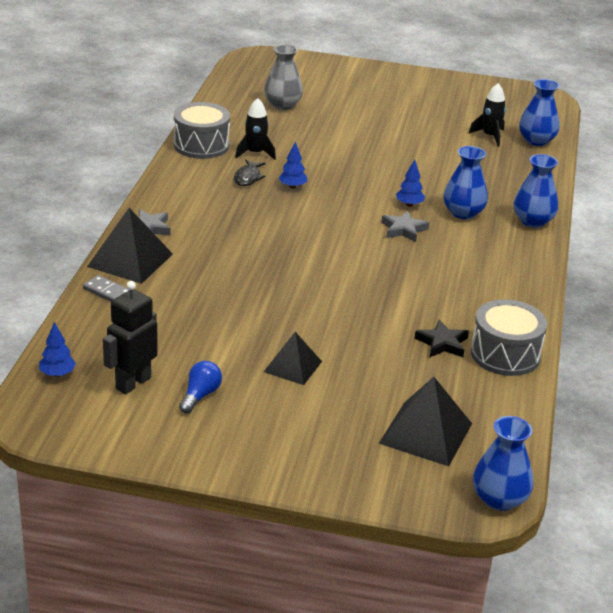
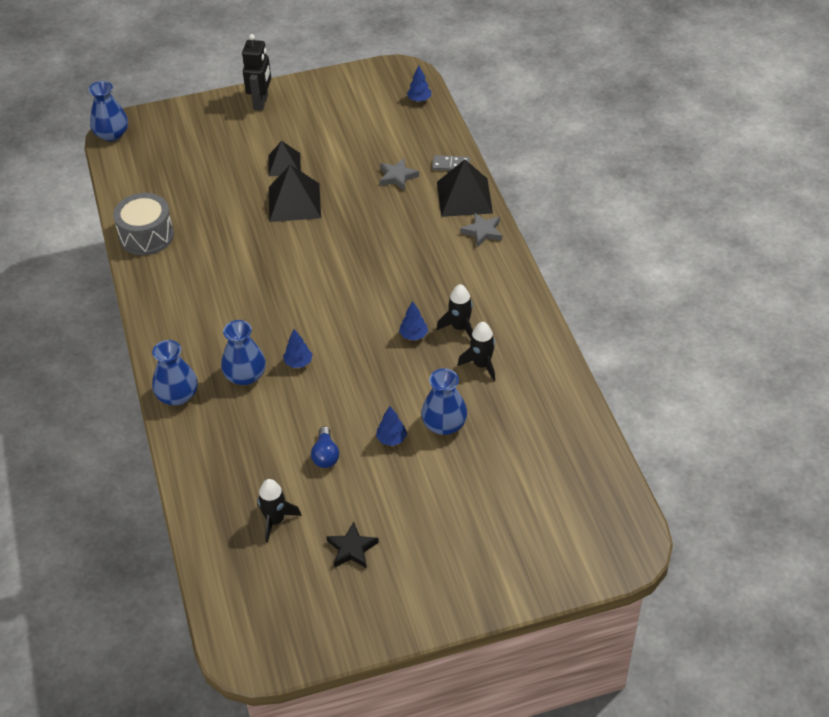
camera: 155 degrees right, 15 degrees up
(133, 383) = (371, 113): black robot -> black robot (261, 102)
(200, 395) = (325, 122): blue light bulb -> blue light bulb (325, 455)
(201, 145) = (537, 351): grey drum -> none
(248, 177) = (459, 327): black fish -> black rocket
(282, 105) = (522, 460): grey vase -> none
(368, 142) = (391, 439): none -> blue tree
(403, 229) = (285, 327): grey star -> grey star (397, 176)
(425, 433) = (173, 155): black pyramid -> black pyramid (294, 202)
(442, 343) = (195, 225): black star -> black star (352, 549)
(536, 140) = (221, 540): blue vase -> blue vase (444, 424)

